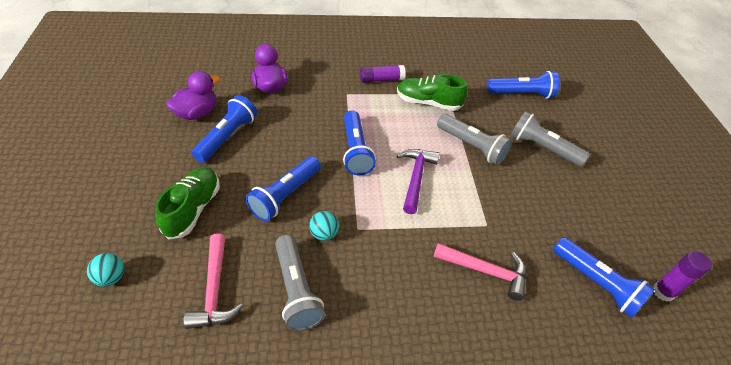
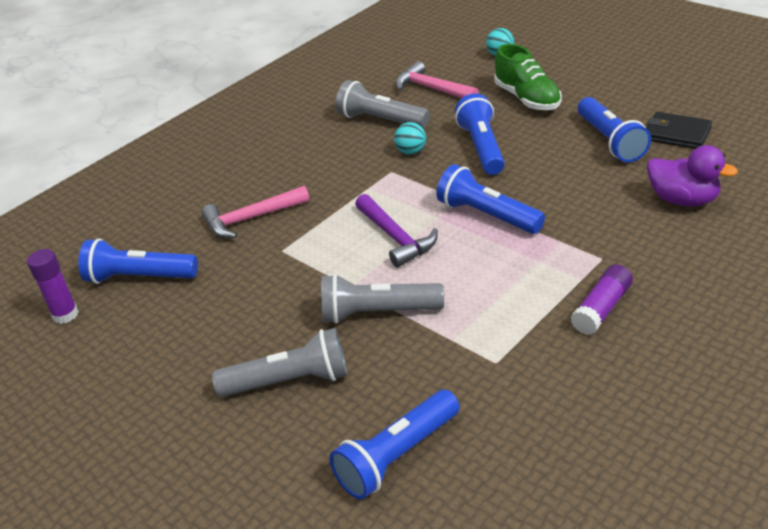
camera: 145 degrees right, 10 degrees down
(197, 113) = (677, 134): purple duck -> black wallet
(428, 103) = (499, 326): green shoe -> none

